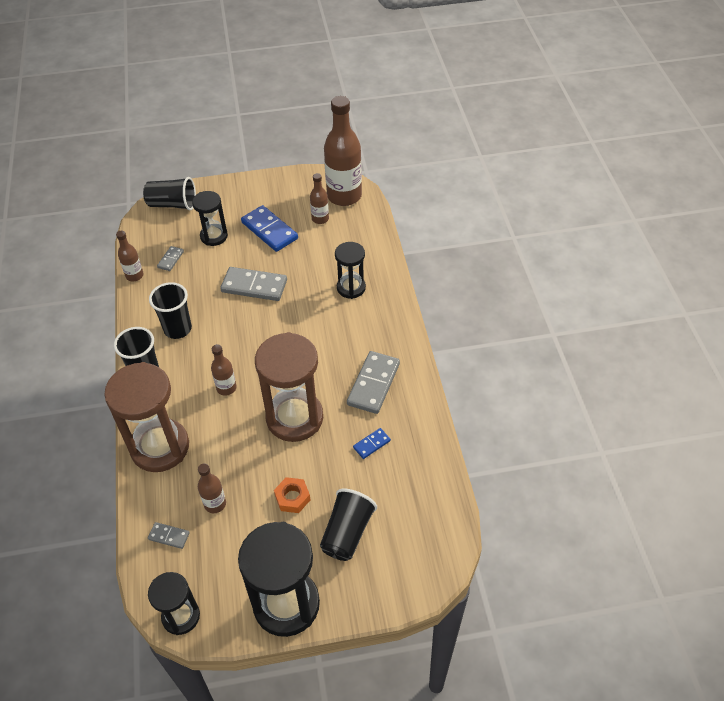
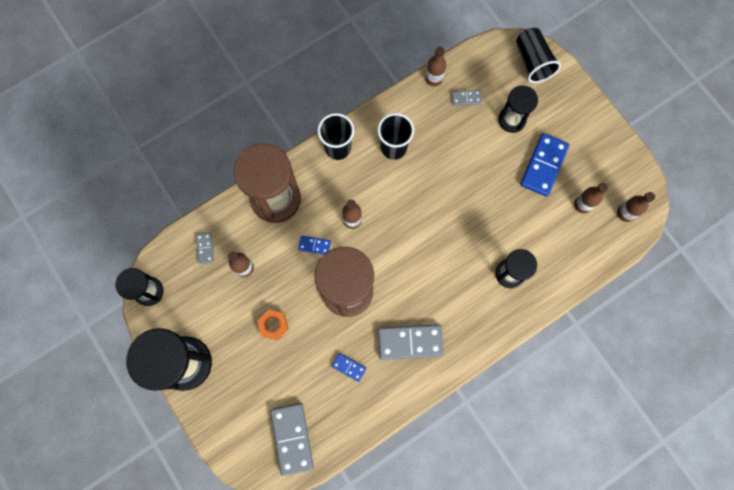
camera: 65 degrees right, 25 degrees up
(231, 430) = (314, 245): none -> blue domino
(254, 286) = (470, 186): grey domino -> grey domino (292, 438)
(344, 196) = (625, 213): brown bottle -> brown bottle, size x0.48
(347, 533) = (260, 383): black cup -> none

